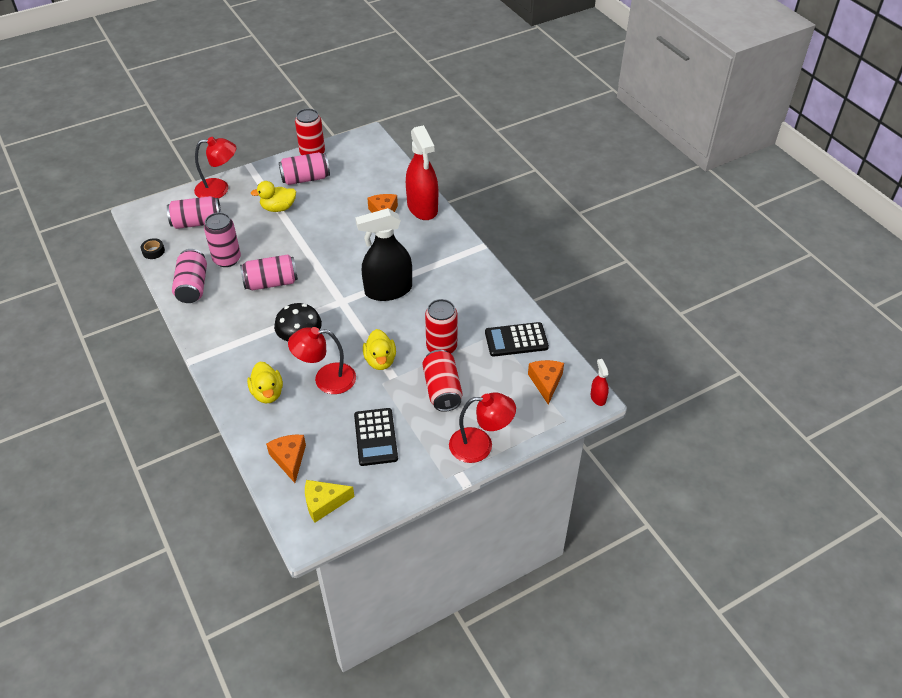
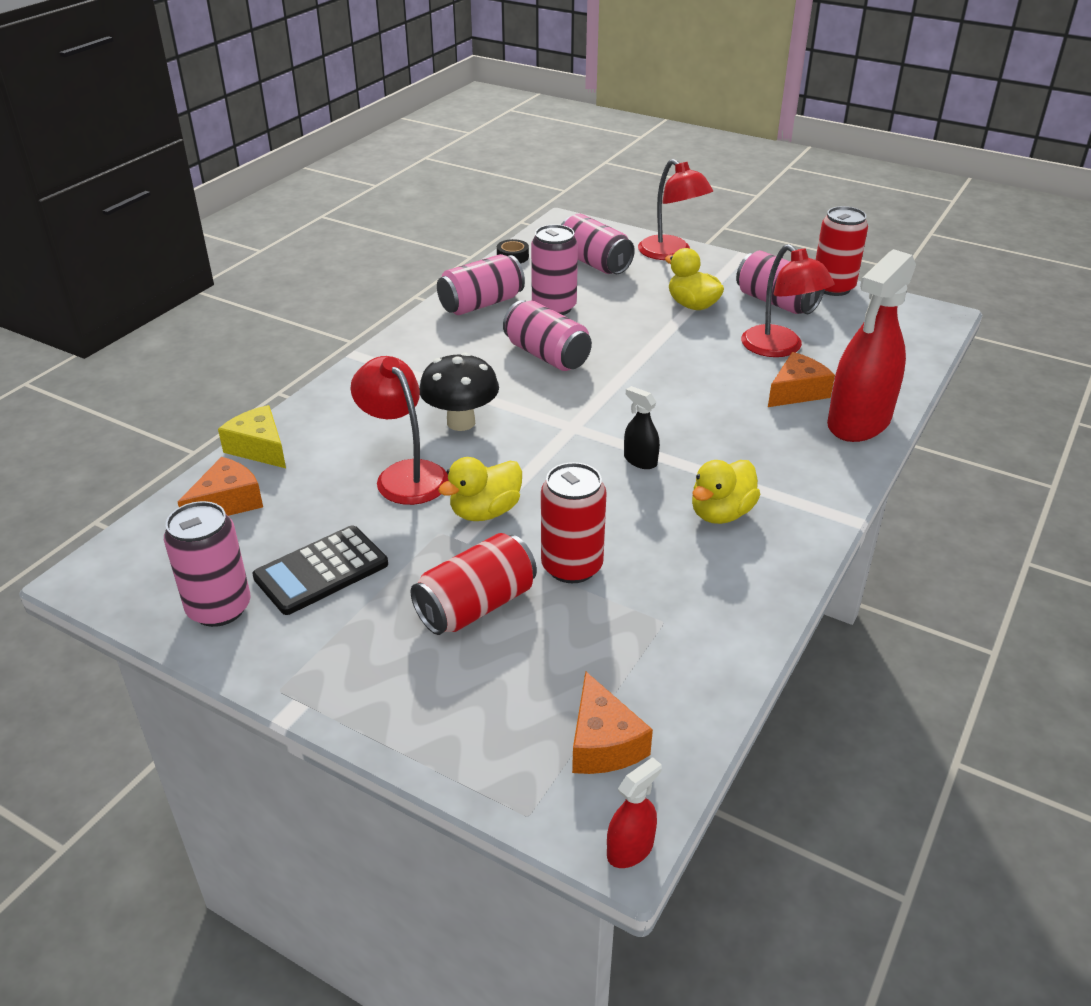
camera: 60 degrees right, 10 degrees down
(267, 393) = (339, 434): yellow duck -> yellow duck (721, 513)
(324, 503) = (158, 570): yellow cheese -> yellow cheese (259, 448)
(373, 485) = (219, 608): none -> pink can
(388, 290) = (640, 460): black spray bottle -> black spray bottle, size x0.43
(480, 445) = (380, 707): red lamp -> red lamp (779, 348)
(516, 340) = (674, 655): black calculator -> none
(546, 382) = (603, 743): orange cheese -> orange cheese turned 105 degrees clockwise

